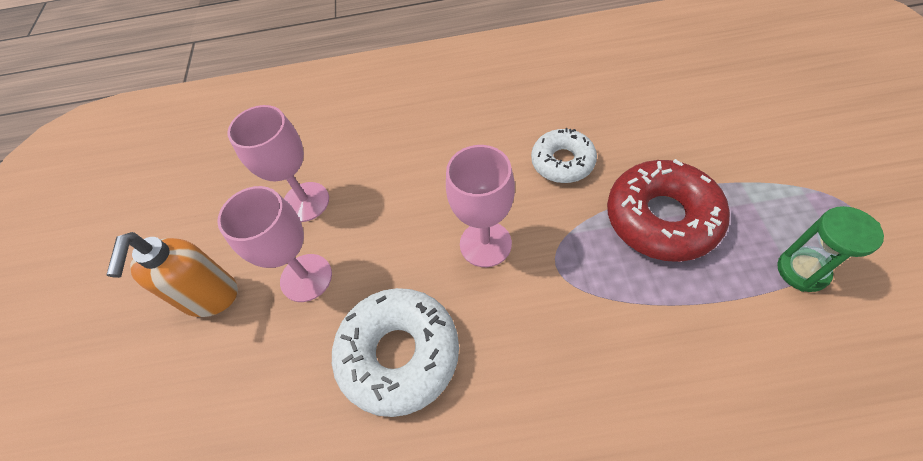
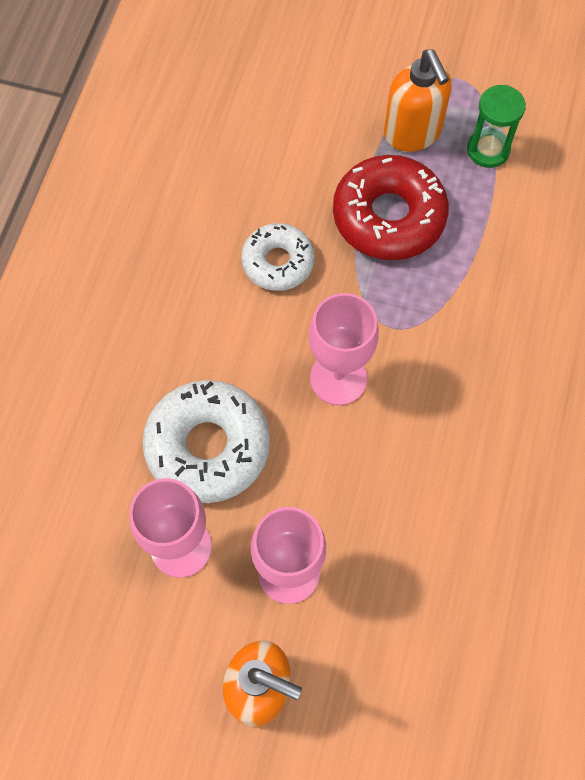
camera: 75 degrees left, 10 degrees up
(399, 354) = (419, 504): white donut -> white donut (208, 446)
(761, 202) = (413, 134): none -> orange soap dispenser

